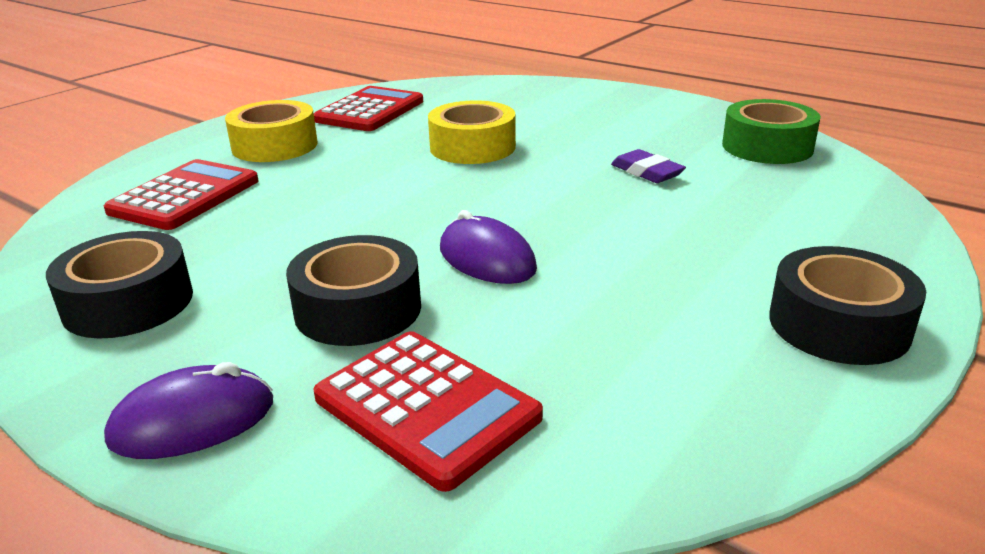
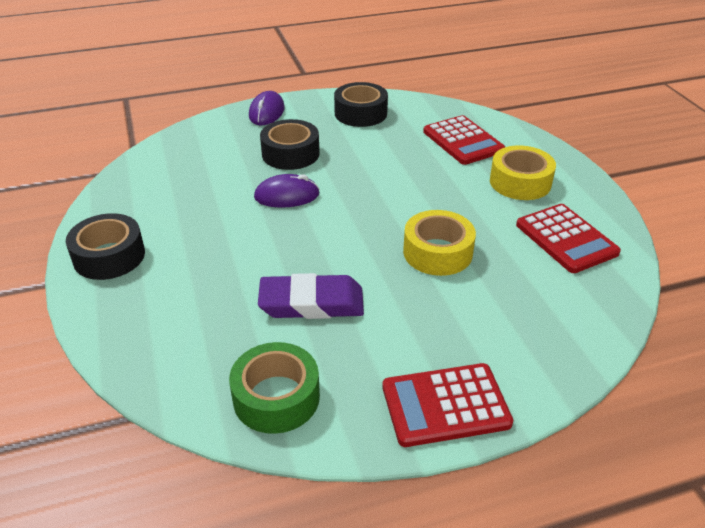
camera: 125 degrees right, 10 degrees up
(426, 407) = (214, 148): red calculator -> red calculator (445, 405)
(647, 172) = (311, 303): purple eraser -> purple eraser, size x1.74

